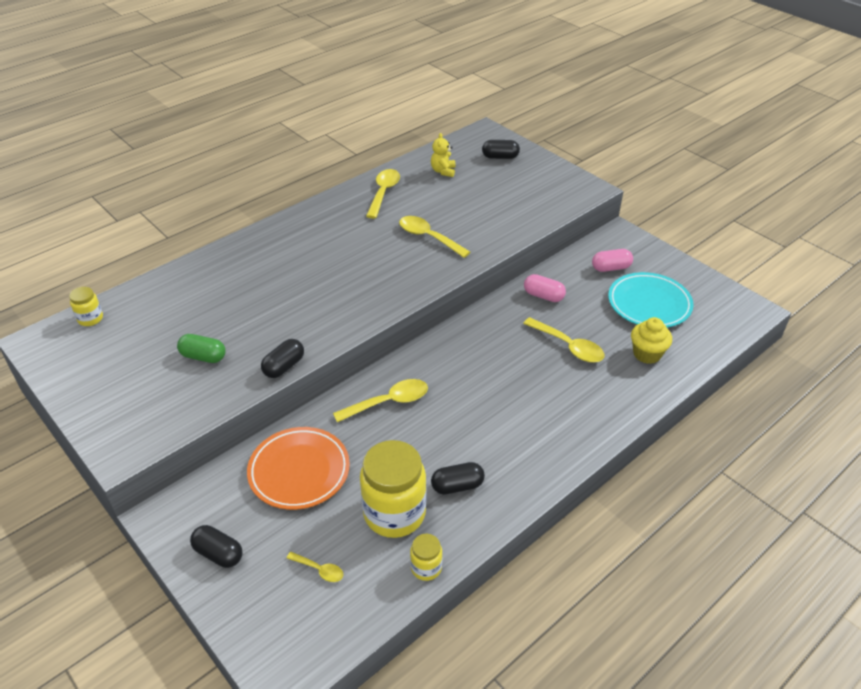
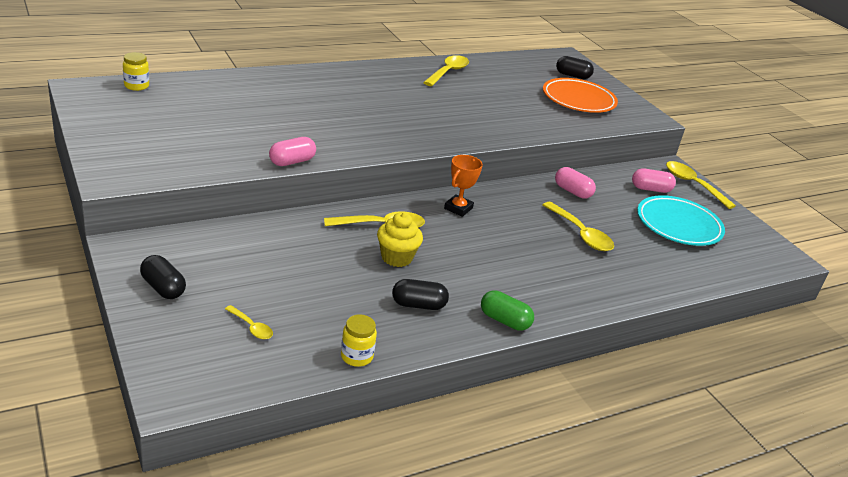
camera: 10 degrees right, 10 degrees down
(203, 356) = (222, 136): green capsule -> green capsule (504, 320)
(284, 366) = (292, 161): black capsule -> pink capsule
(299, 471) = (270, 251): orange plate -> orange plate (578, 100)
(394, 513) = (346, 307): yellow jar -> none
(428, 237) = (475, 111): yellow spoon -> yellow spoon (692, 184)
(443, 171) = (512, 72): yellow teddy bear -> none
(449, 354) = (458, 208): none -> orange trophy
(647, 354) = (659, 261): yellow cupcake -> yellow cupcake (396, 257)

